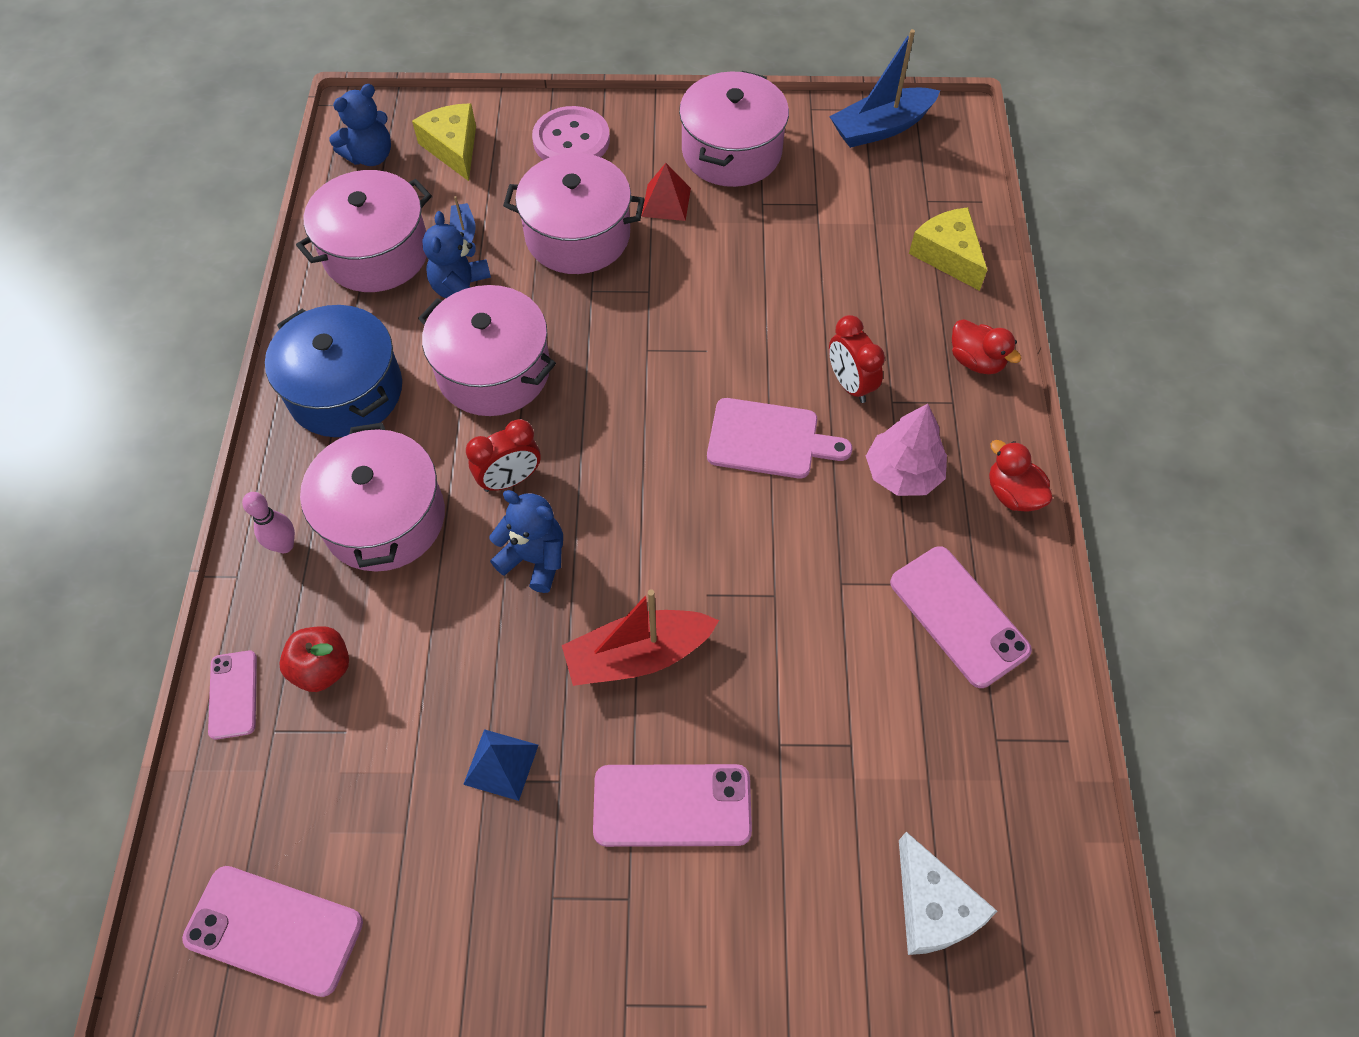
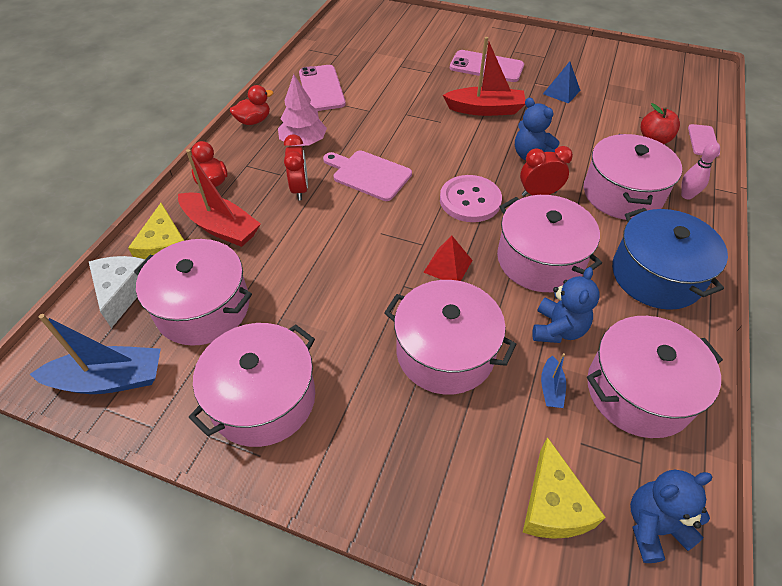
camera: 160 degrees left, 10 degrees down
(274, 930) = (665, 71): pink phone -> none
(571, 140) = (417, 471): pink button -> pink button (470, 200)
(666, 202) = (353, 361): red pyramid -> red pyramid (448, 266)
(849, 207) = (203, 308): none -> pink pot
(907, 299) = (221, 227): none -> red boat
(932, 906) = (396, 28): white cheese -> white cheese (122, 291)
(1012, 494) = (254, 121): red duck -> red duck turned 105 degrees counterclockwise

